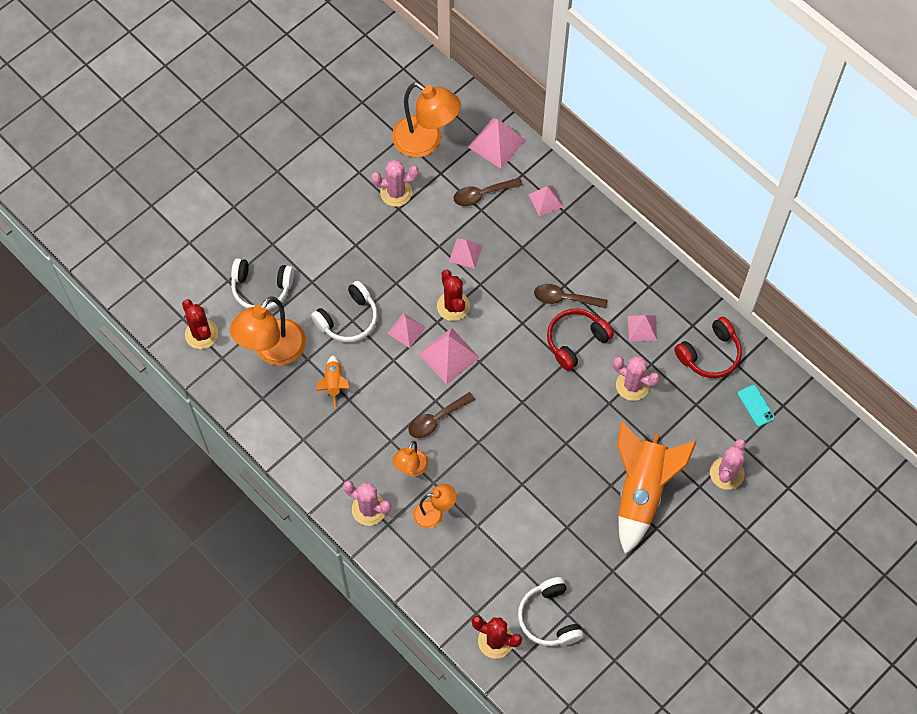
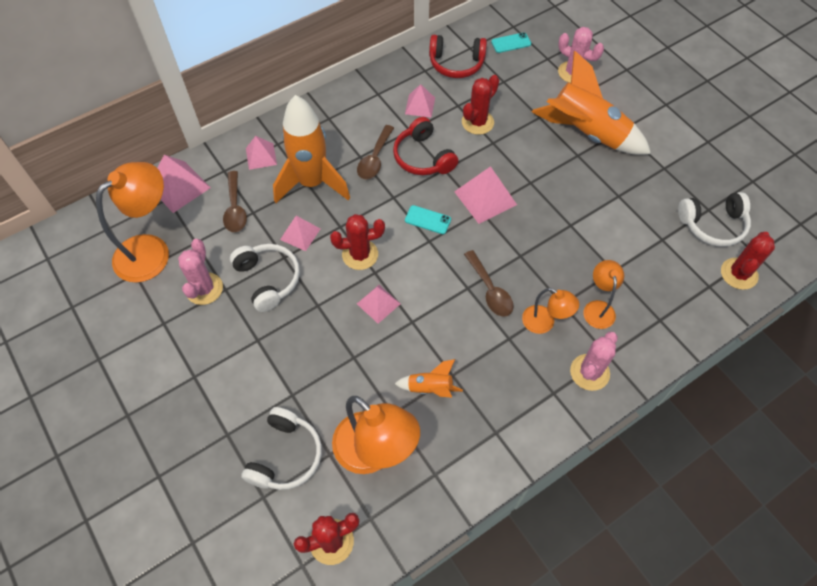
camera: 80 degrees left, 5 degrees down
(348, 319) = (351, 361): white headphones -> white headphones (268, 279)
(449, 356) = (417, 267): pink pyramid -> pink pyramid (485, 198)
(502, 356) = (428, 220): none -> turquoise phone
(523, 250) = (312, 183): none -> orange rocket
(632, 385) = (477, 122): pink cactus -> red cactus
(710, 354) = (456, 64): red headphones -> red headphones turned 120 degrees clockwise

